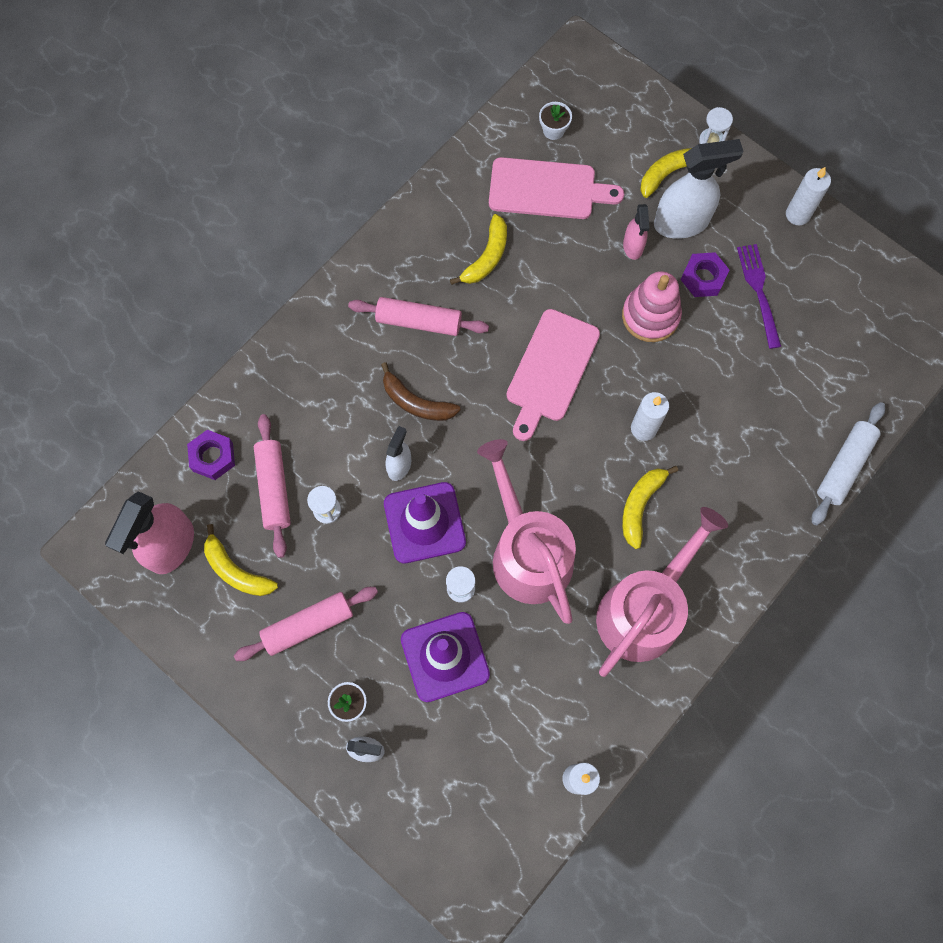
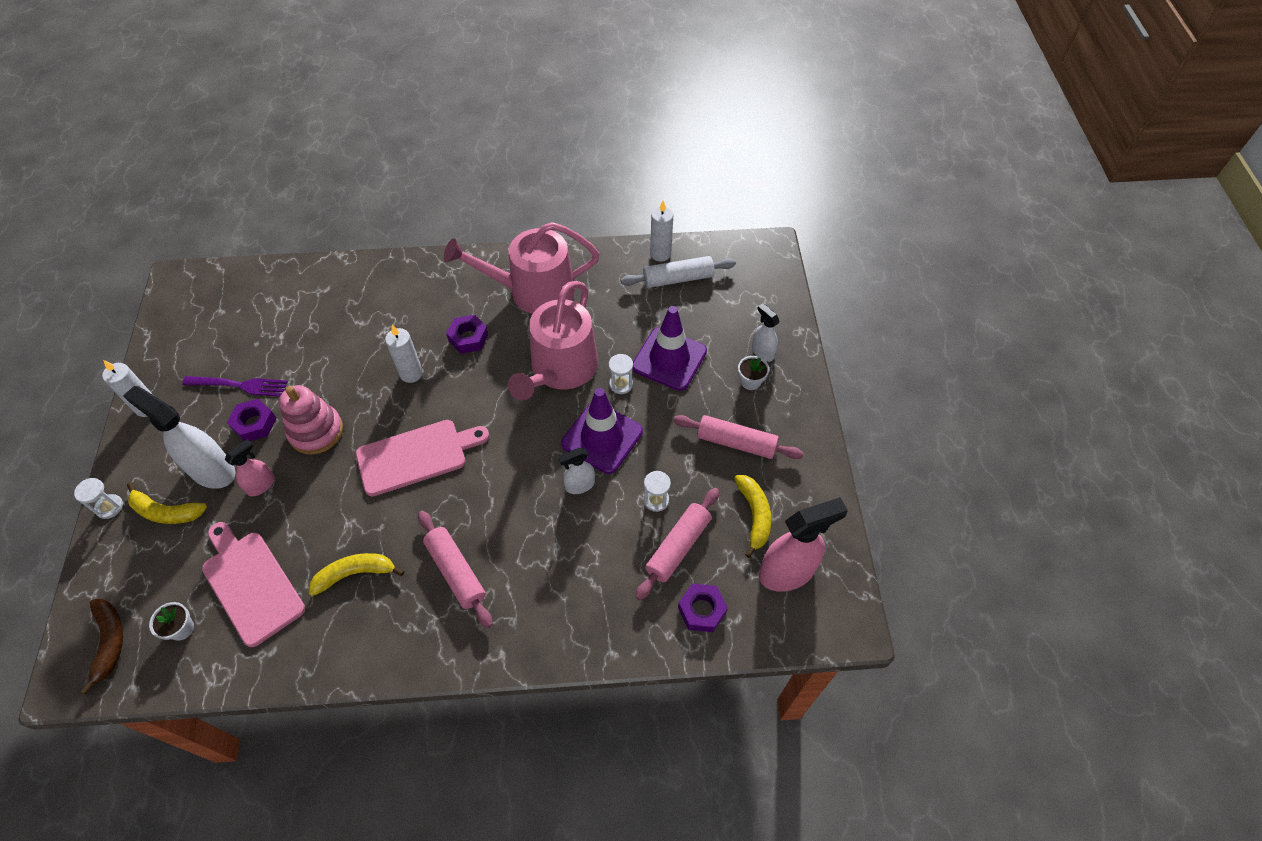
camera: 135 degrees left, 15 degrees down
(416, 402) = (523, 516): brown banana -> brown banana (110, 642)
(640, 505) = (468, 338): yellow banana -> purple nut
(759, 292) = (239, 385): purple fork -> purple fork turned 120 degrees counterclockwise
(844, 466) = (341, 264): white rolling pin -> white rolling pin (678, 279)

